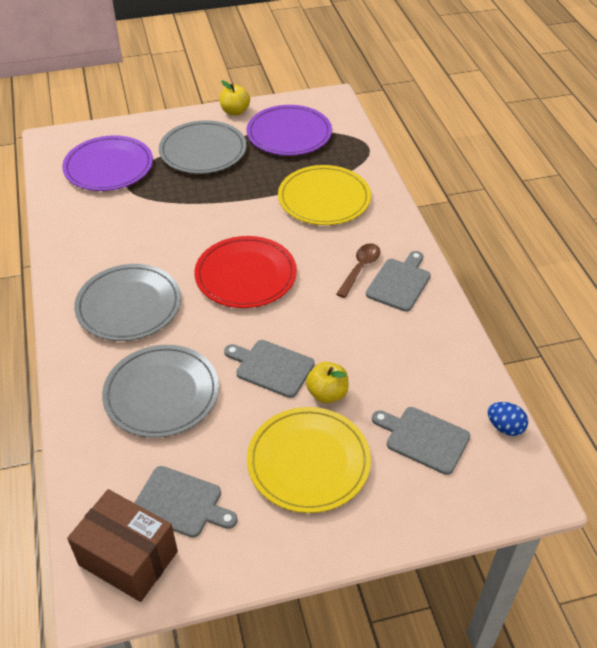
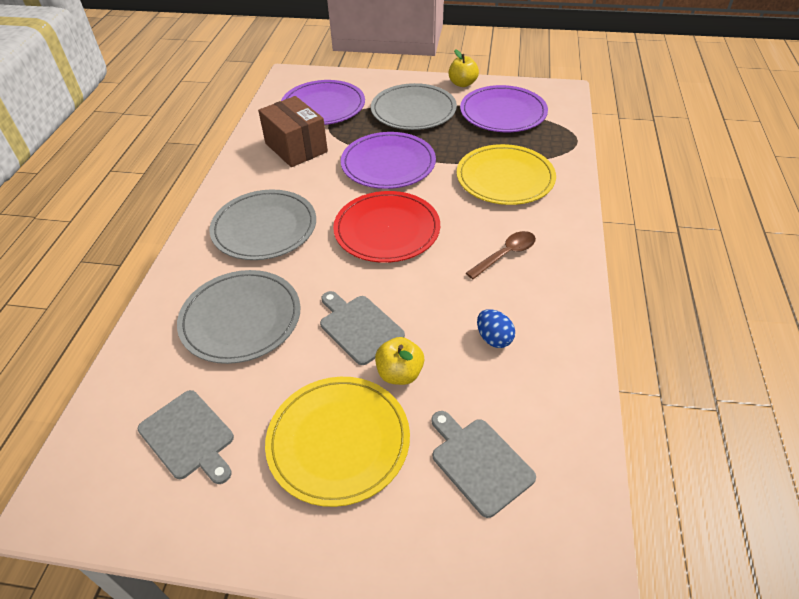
camera: 25 degrees right, 0 degrees up
(128, 558) = (105, 475): brown box -> brown box (296, 147)
(210, 211) = (388, 164): none -> purple plate
(400, 283) = (541, 281): grey cutting board -> none
(505, 427) = (585, 485): blue egg -> blue egg (494, 338)

